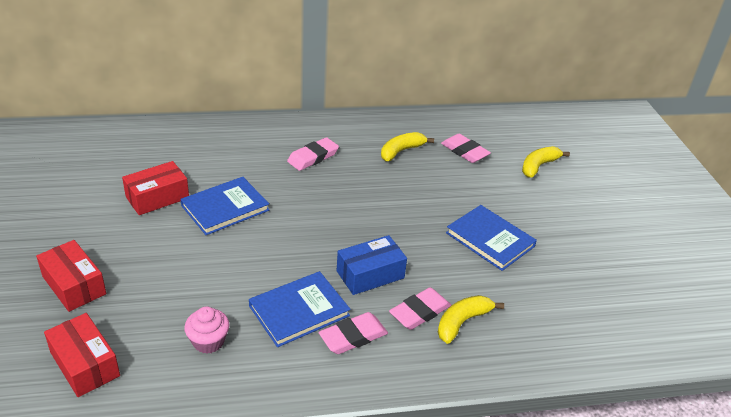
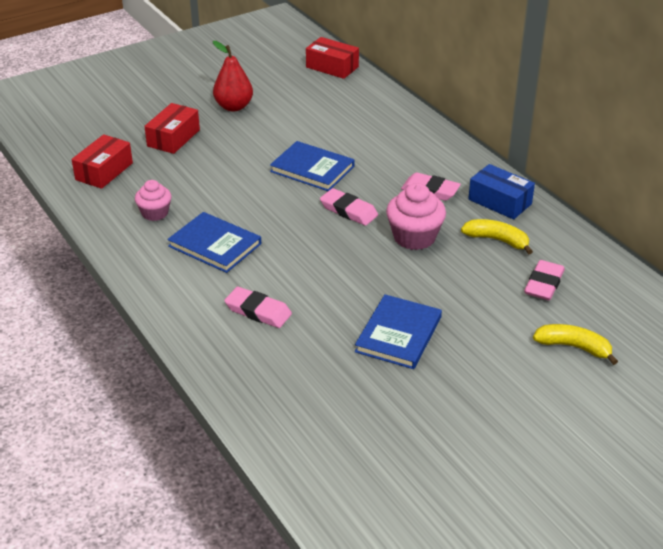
camera: 70 degrees right, 0 degrees up
(61, 222) = (234, 107): none -> red pear
(157, 197) = (297, 134): red box -> red box (332, 67)
(353, 336) = (203, 281): pink eraser -> pink eraser (348, 210)
(370, 188) = (414, 237): none -> pink cupcake
(370, 274) = (286, 270): blue box -> blue box (499, 202)
(462, 322) = (262, 340): yellow banana -> none

